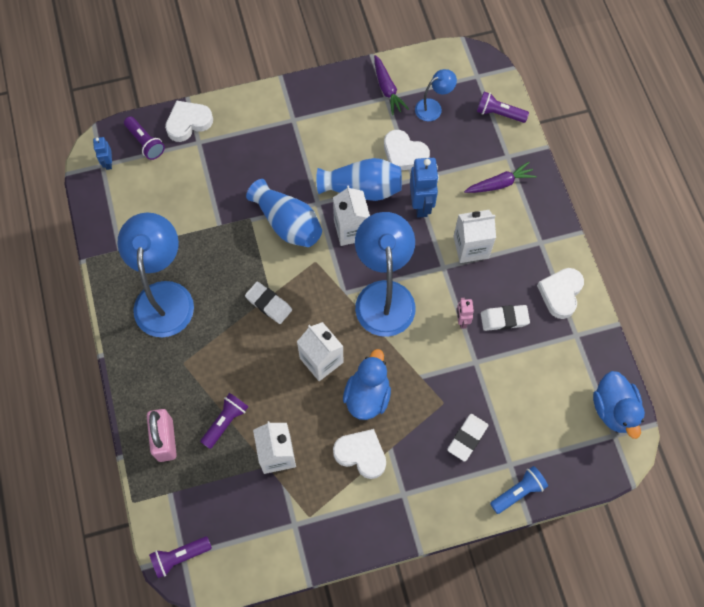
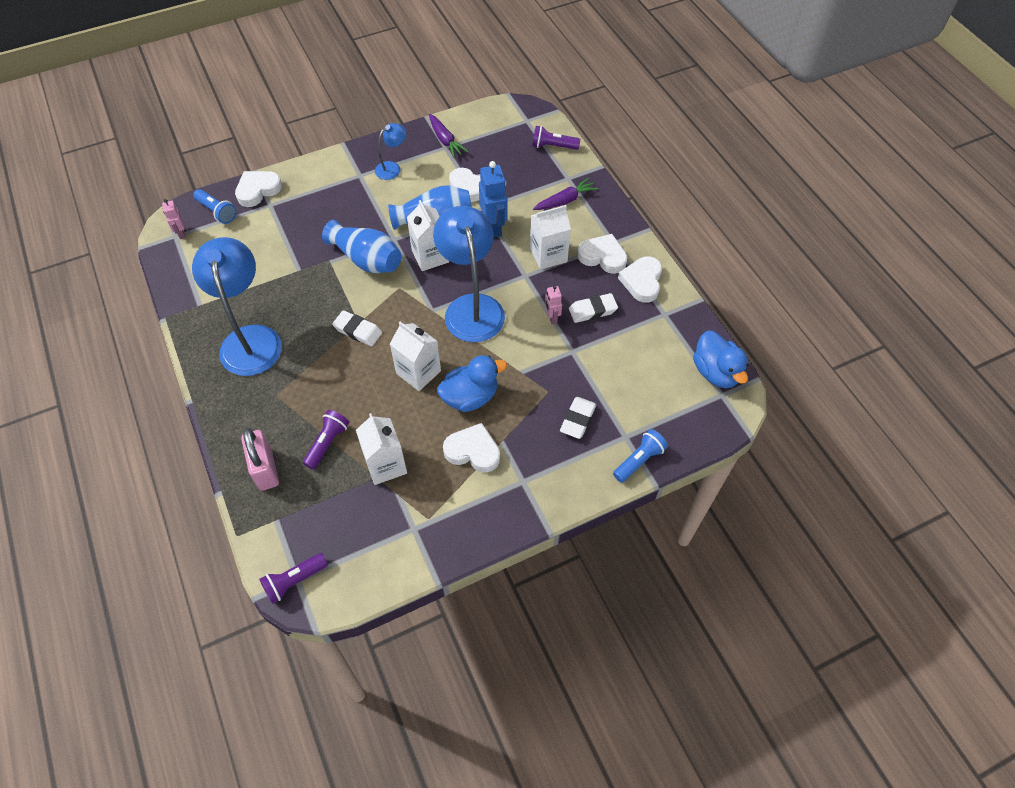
camera: 10 degrees left, 10 degrees down
(108, 163) = (181, 233): blue robot -> pink robot
(145, 142) = (217, 212): purple flashlight -> blue flashlight
(367, 396) = (470, 397): blue duck -> blue duck turned 60 degrees clockwise
(433, 107) = (491, 149): blue lamp -> blue lamp (392, 168)
(526, 258) = (603, 257): none -> white heart

